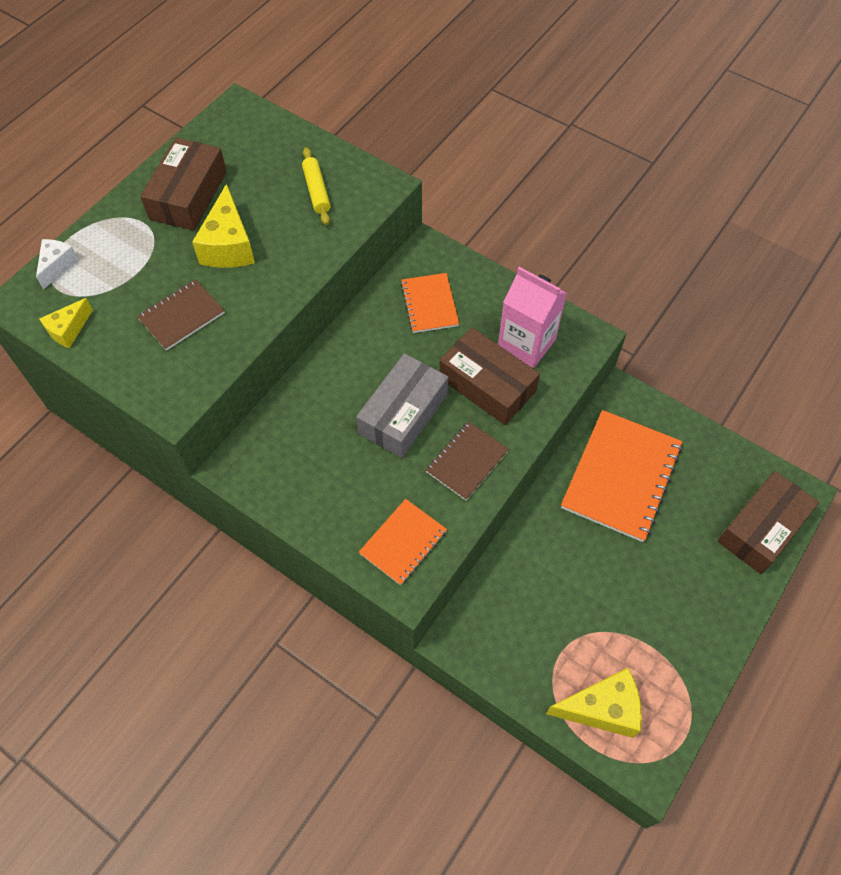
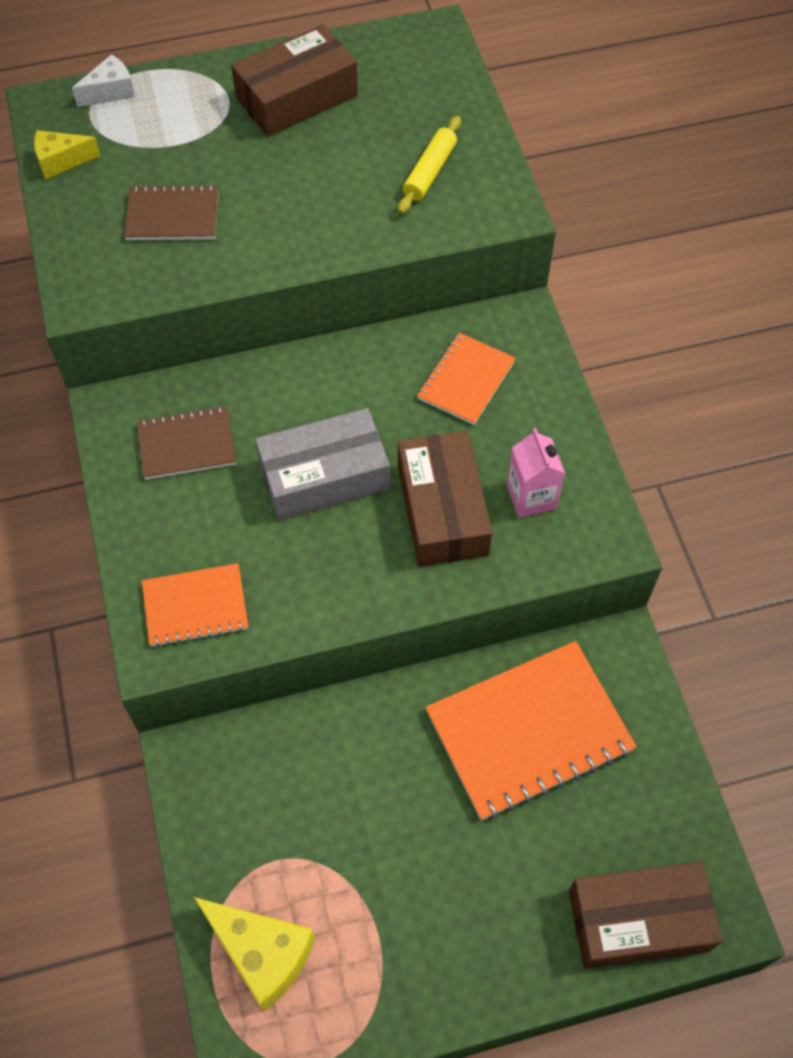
camera: 40 degrees right, 0 degrees up
(228, 245) = (285, 173): yellow cheese -> none
(467, 461) = (340, 574): brown notebook -> brown notebook (186, 445)
(526, 343) = (531, 496): pink carton -> pink carton, size x0.65

